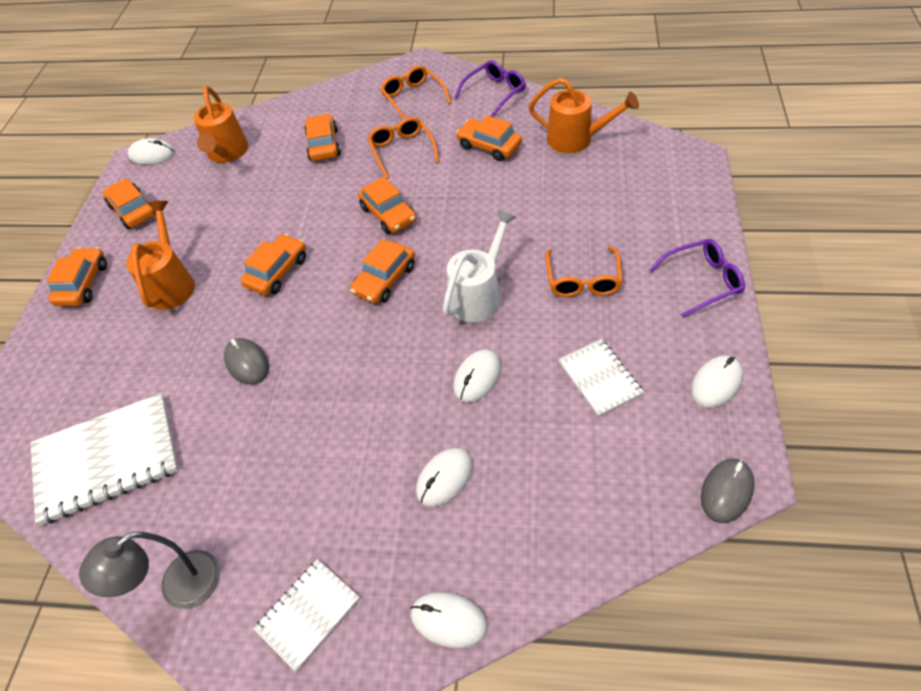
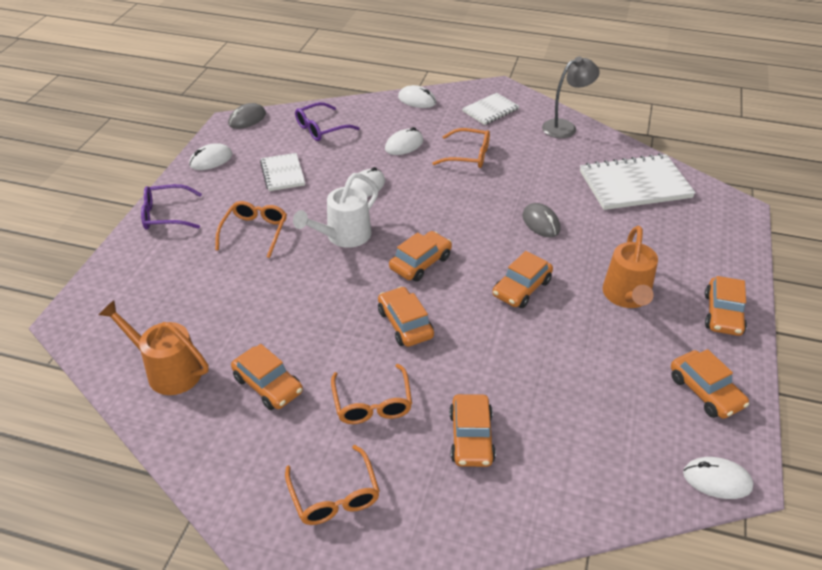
camera: 175 degrees left, 10 degrees down
(227, 154) = (605, 455): orange watering can -> none
(341, 474) = (468, 155): none -> orange glasses
(495, 93) = (219, 474): purple glasses -> purple glasses (321, 129)

